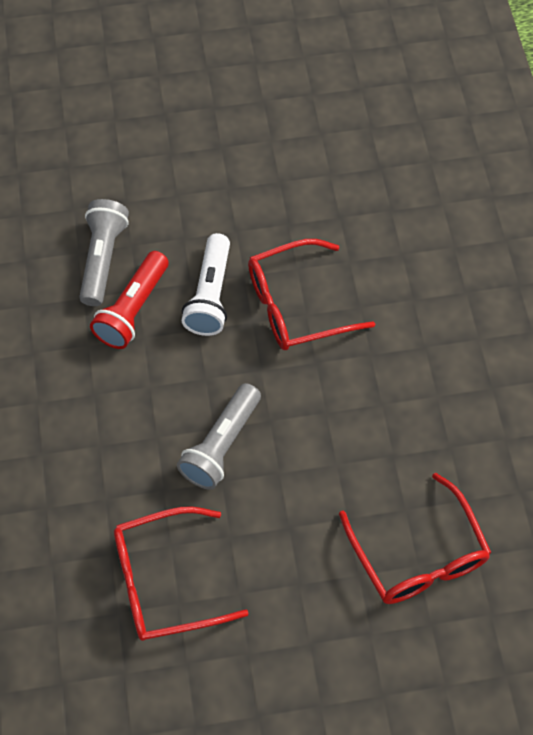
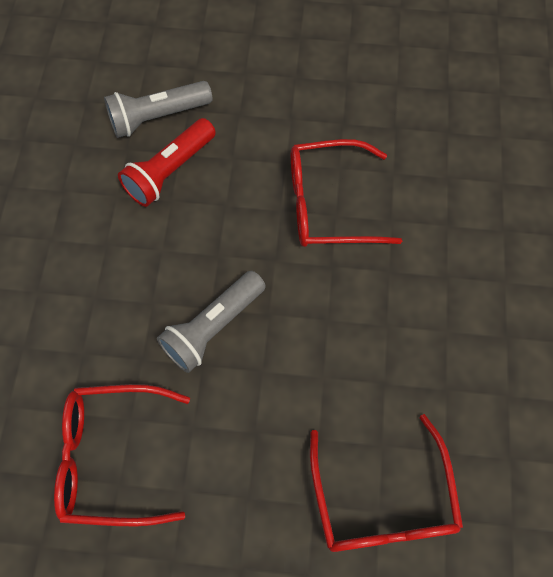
camera: 15 degrees right, 5 degrees up
(103, 259) = (157, 117): grey flashlight -> grey flashlight turned 135 degrees counterclockwise
(210, 295) = (247, 174): white flashlight -> none

